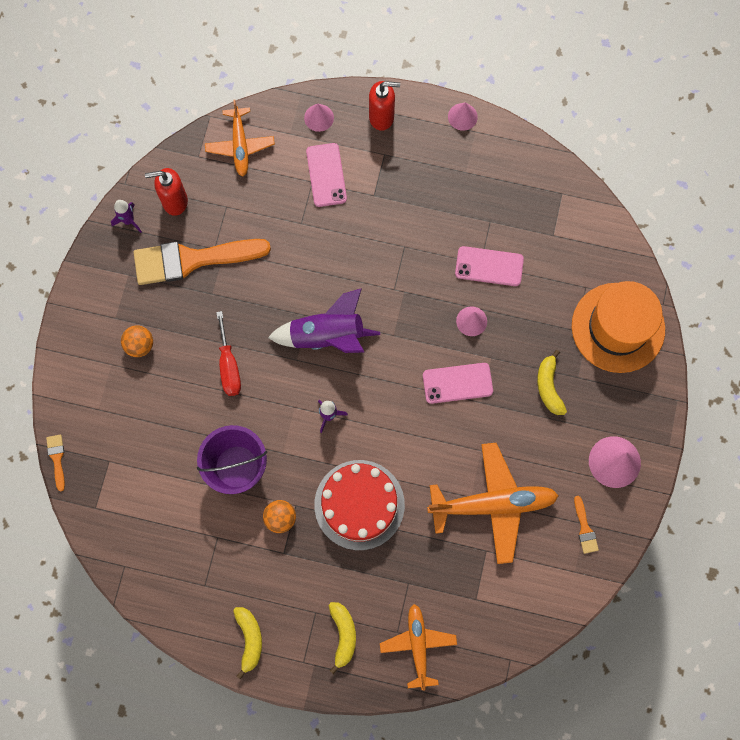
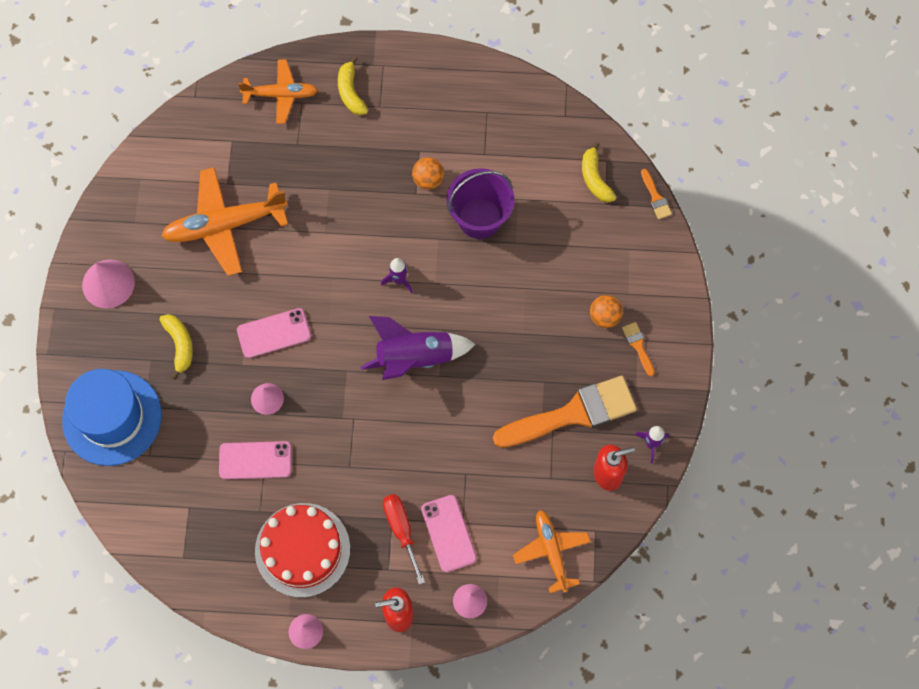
camera: 170 degrees right, 5 degrees down
(229, 366) = (509, 311): red screwdriver -> red screwdriver (401, 530)
(249, 639) = (435, 75): yellow banana -> yellow banana (595, 178)
(359, 504) = (354, 204): red cake -> red cake (302, 550)
(418, 645) = (281, 95): orange plane -> orange plane turned 75 degrees counterclockwise
(585, 528) = (133, 218): orange brush -> orange brush (638, 346)
(618, 327) = (112, 418): orange hat -> blue hat

